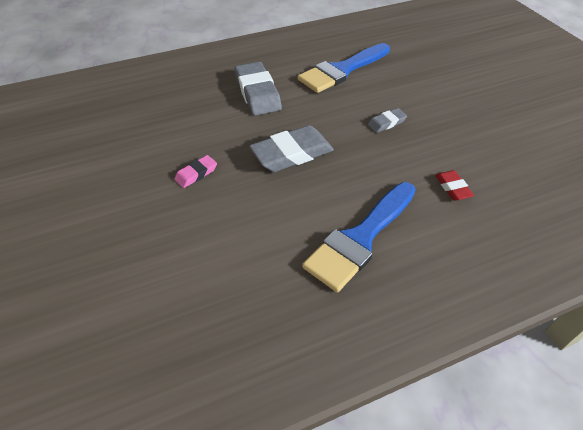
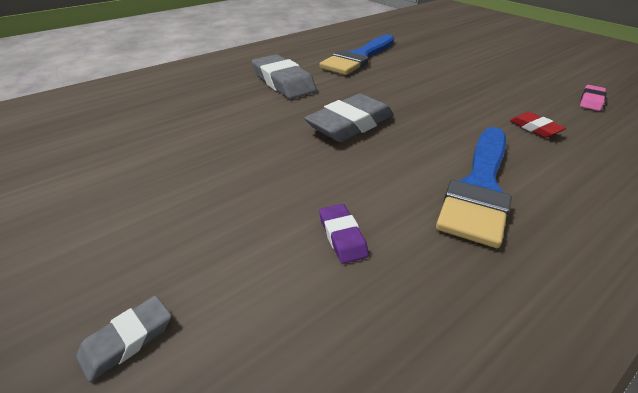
camera: 15 degrees left, 10 degrees down
(196, 174) = (248, 158): pink eraser -> pink eraser (591, 101)
(234, 258) = (342, 236): none -> purple eraser
(386, 123) = (430, 88): grey eraser -> grey eraser (127, 340)

